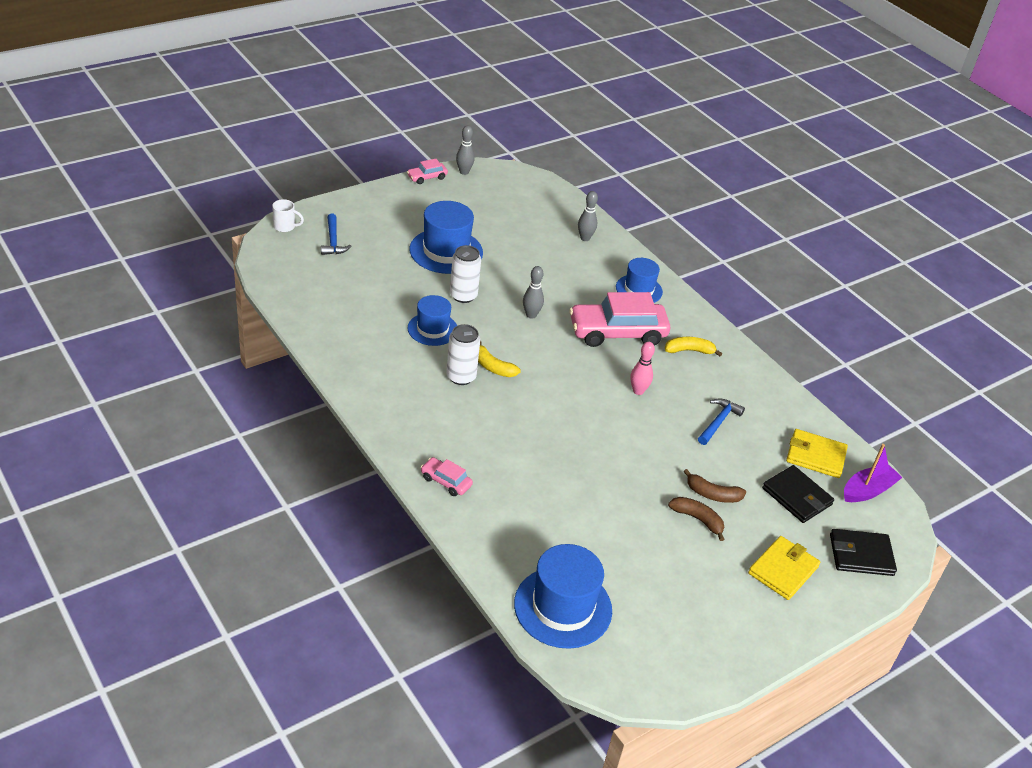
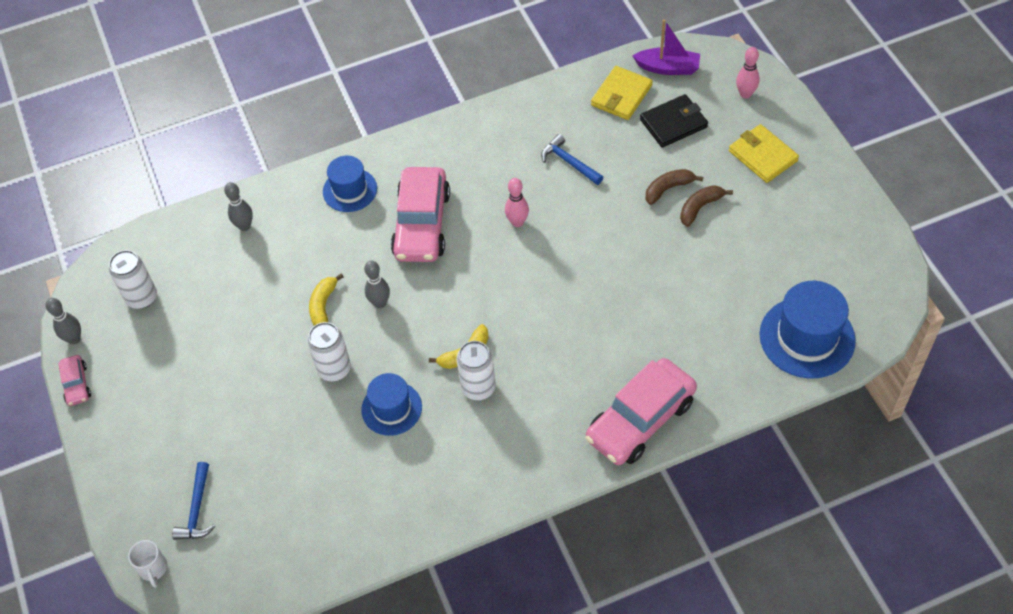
camera: 70 degrees left, 15 degrees up
(285, 227) = (153, 569): white mug -> white mug turned 135 degrees clockwise
(333, 241) = (197, 509): blue hammer -> blue hammer turned 90 degrees clockwise
(446, 251) = (243, 378): blue hat -> none
(446, 481) = (640, 420): pink car -> pink car, size x2.16
(506, 197) = (142, 297): none -> white can
(689, 350) = (459, 164): yellow banana -> yellow banana (323, 306)
(712, 494) = (668, 189): brown banana -> brown banana turned 150 degrees counterclockwise
(861, 555) = (745, 94): black wallet -> pink bowling pin
(867, 490) = (668, 68): purple boat -> purple boat turned 120 degrees clockwise

